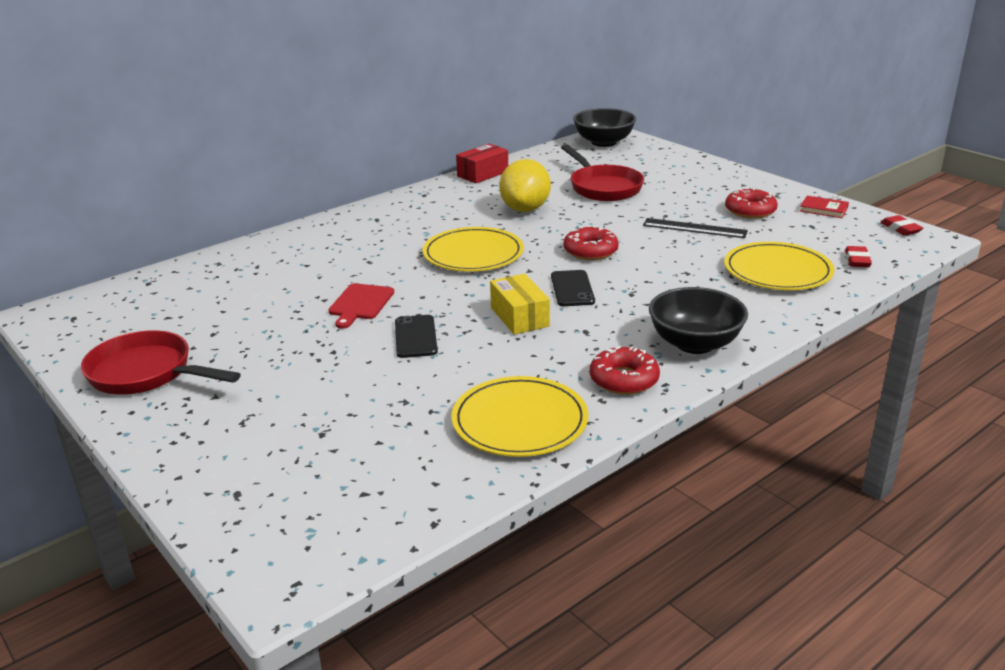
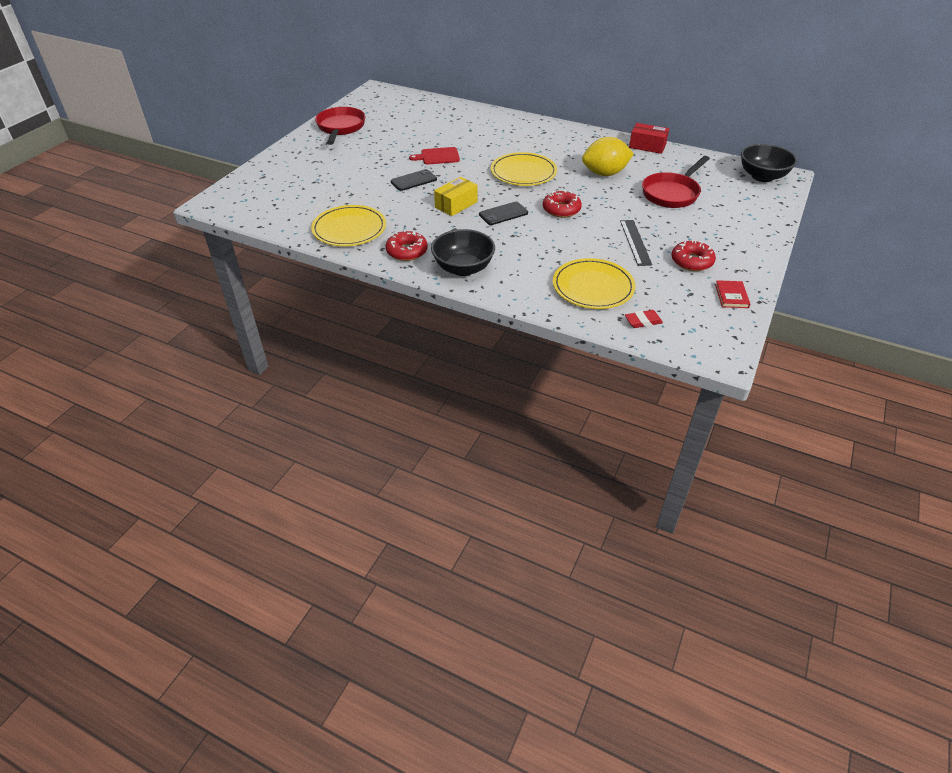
camera: 65 degrees right, 15 degrees up
(900, 229) = (728, 339): red eraser -> none

